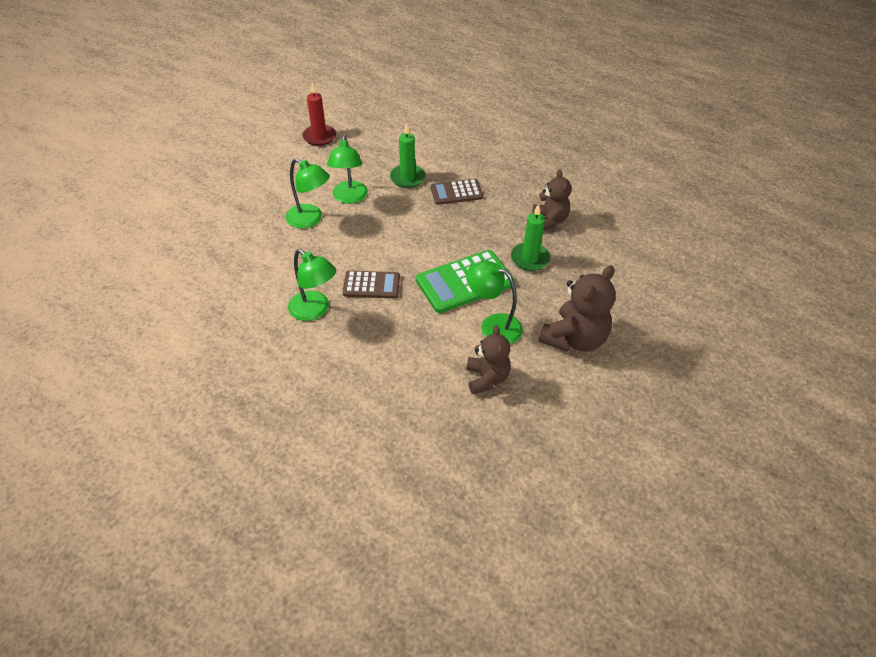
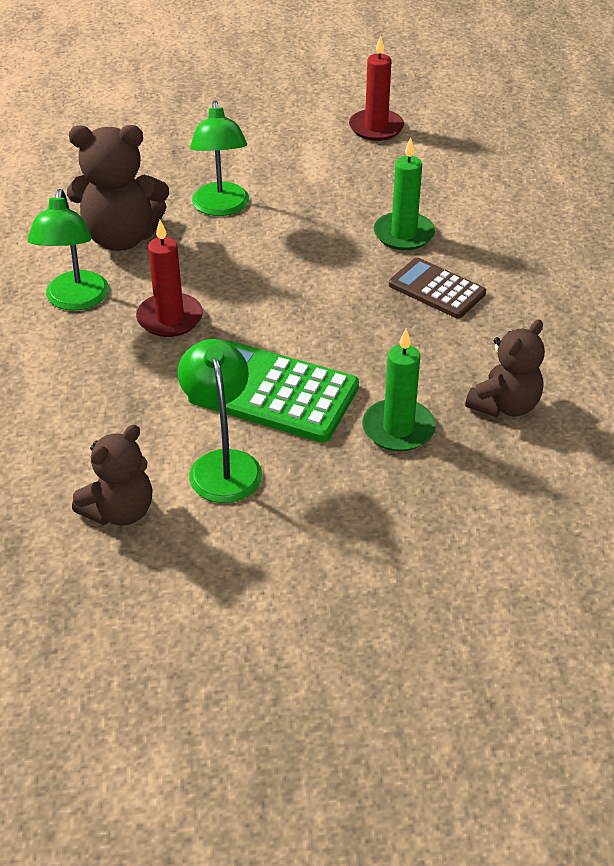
camera: 50 degrees right, 5 degrees down
(349, 198) = (300, 212): green lamp -> none
(371, 285) = (170, 318): brown calculator -> red candle
(574, 339) = (291, 561): brown teddy bear -> brown teddy bear (121, 238)

